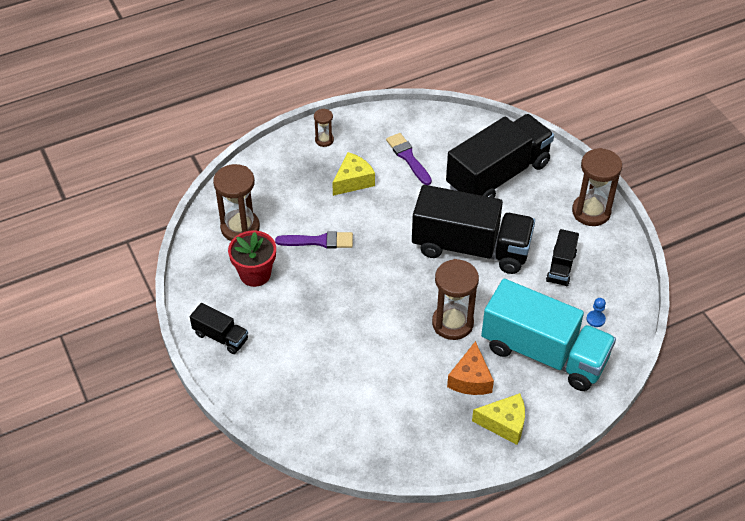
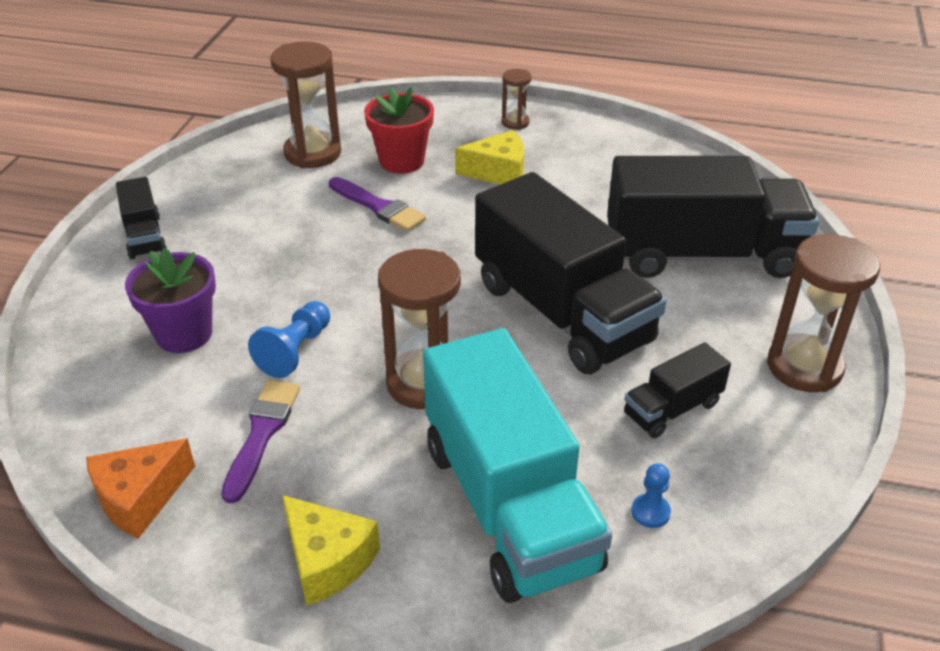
camera: 40 degrees right, 10 degrees down
(255, 274) = (266, 200): red flower pot -> red flower pot (401, 161)
(317, 373) = (184, 334): none -> purple flower pot
(379, 346) = (295, 351): none -> blue pawn
(408, 157) = (597, 182): purple brush -> purple brush (262, 434)
(470, 379) = (358, 467): orange cheese -> orange cheese (140, 498)

